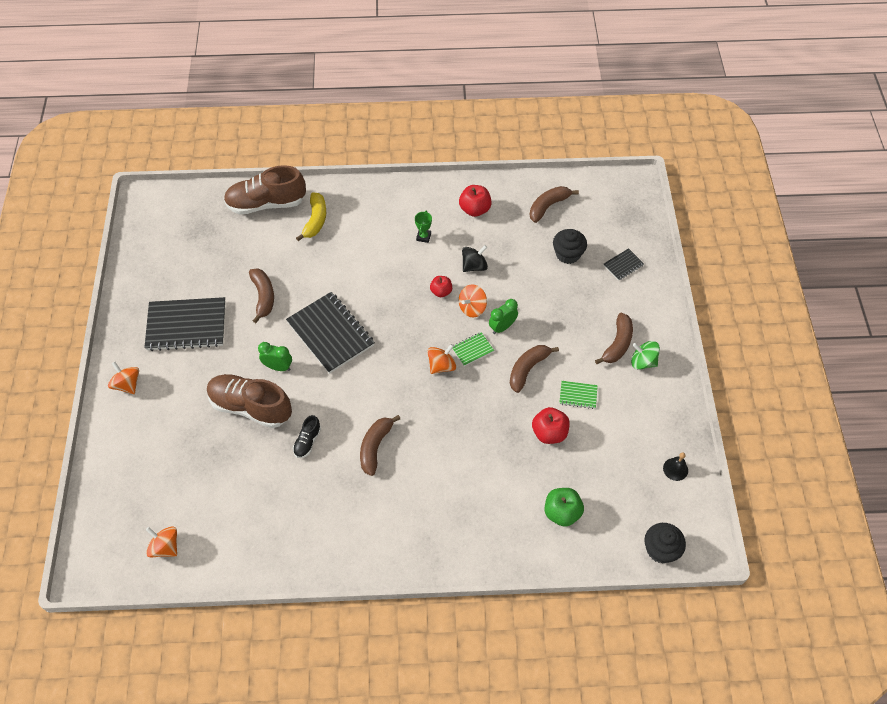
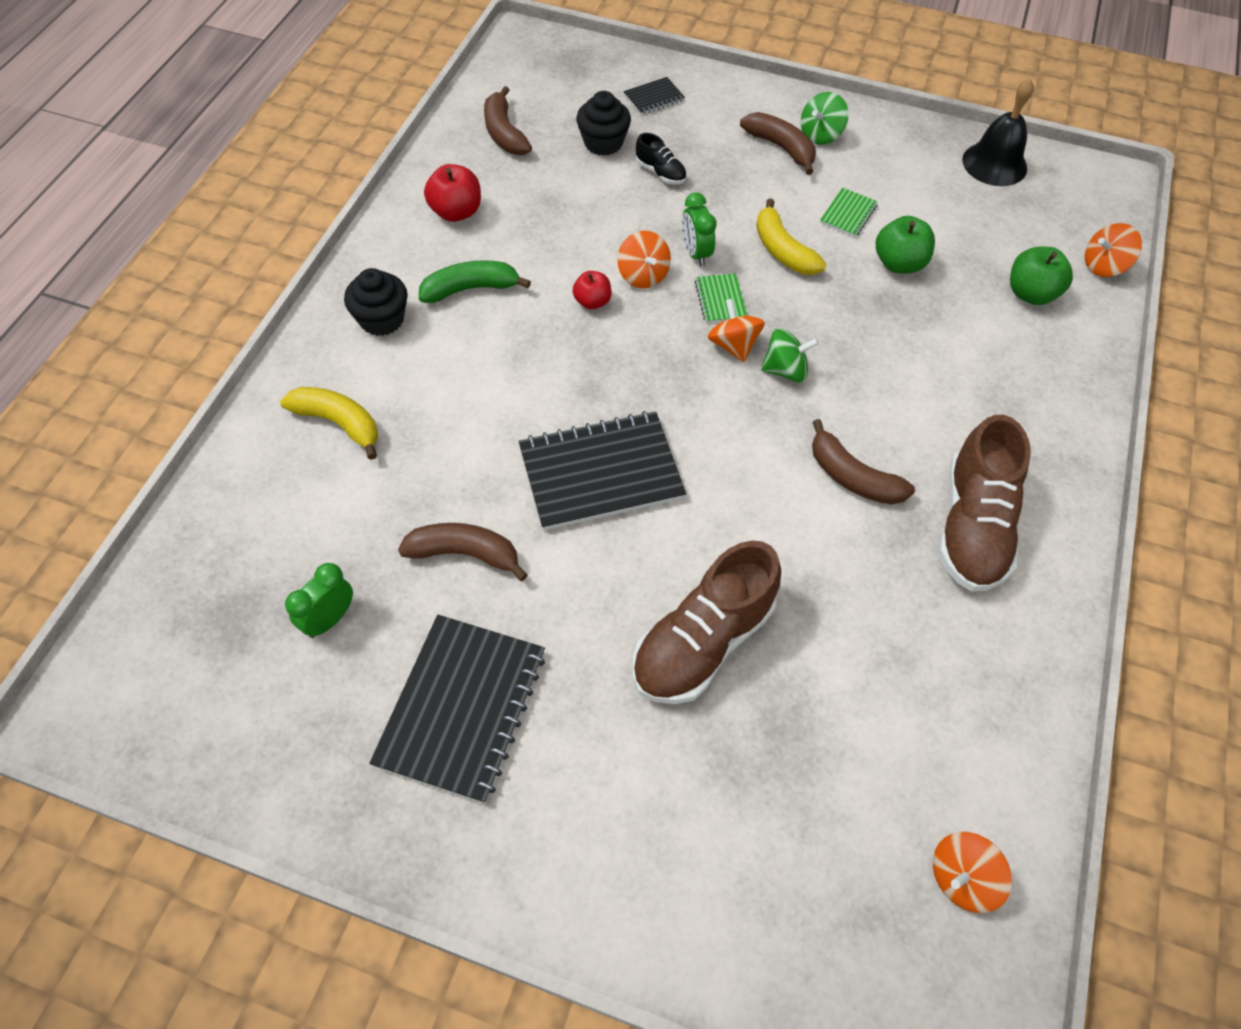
camera: 70 degrees left, 0 degrees up
(127, 384) = (553, 865): orange spinning top -> orange spinning top (1103, 266)
(266, 204) = (246, 488): brown shoe -> brown shoe (972, 527)
(278, 367) = (634, 573): green clock -> green clock (329, 619)
(307, 442) = (809, 571): black shoe -> black shoe (660, 173)
(423, 237) = (470, 289): green trophy -> green banana
(435, 395) = (785, 370): none -> green spinning top
(474, 266) = (565, 248): black spinning top -> none
(528, 369) = (782, 250): brown banana -> yellow banana
(549, 433) = (899, 263): red apple -> green apple
(623, 265) = (654, 98): black notebook -> black notebook turned 75 degrees clockwise
(660, 549) = (1108, 218): black cupcake -> black cupcake (382, 319)
(675, 469) = (994, 164): black bell -> black bell, size x1.85

